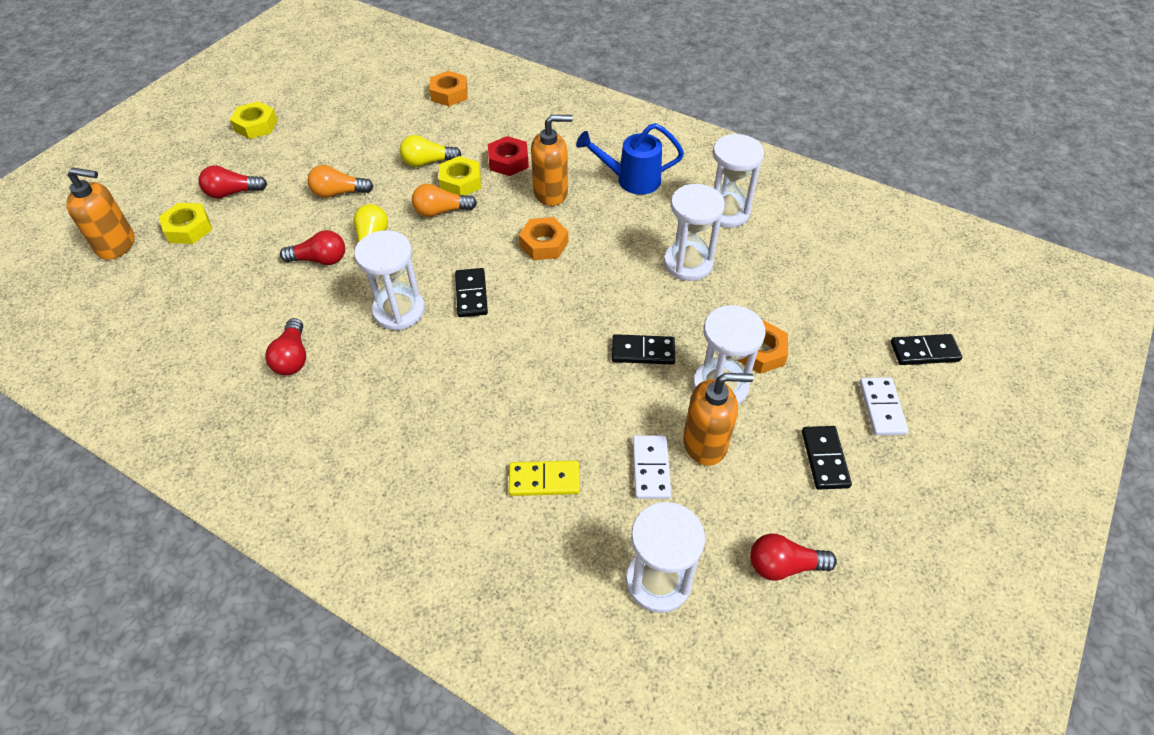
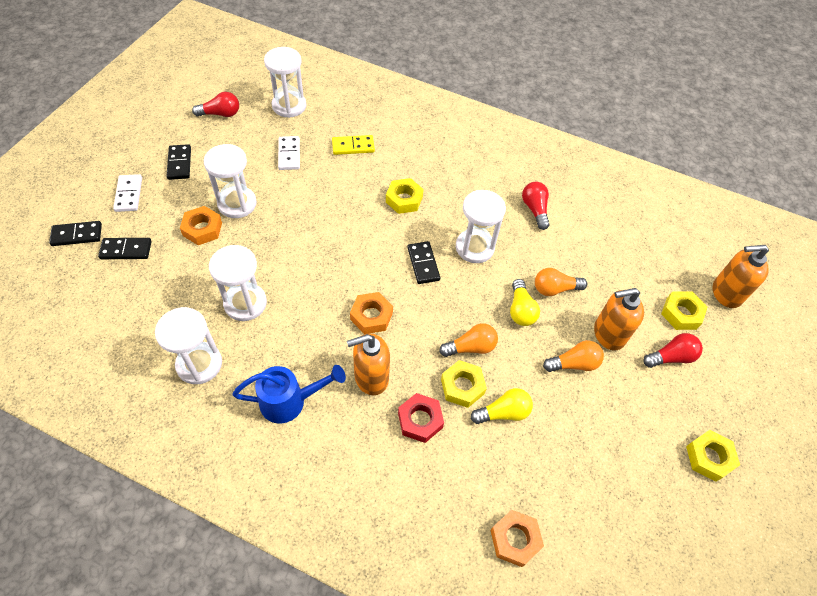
camera: 170 degrees right, 5 degrees up
(320, 260) = (555, 289): red light bulb -> orange light bulb
(477, 381) = (404, 199): none -> yellow nut
(643, 351) = (289, 225): black domino -> black domino (126, 250)
(705, 444) = (253, 169): orange soap dispenser -> orange soap dispenser (608, 334)

